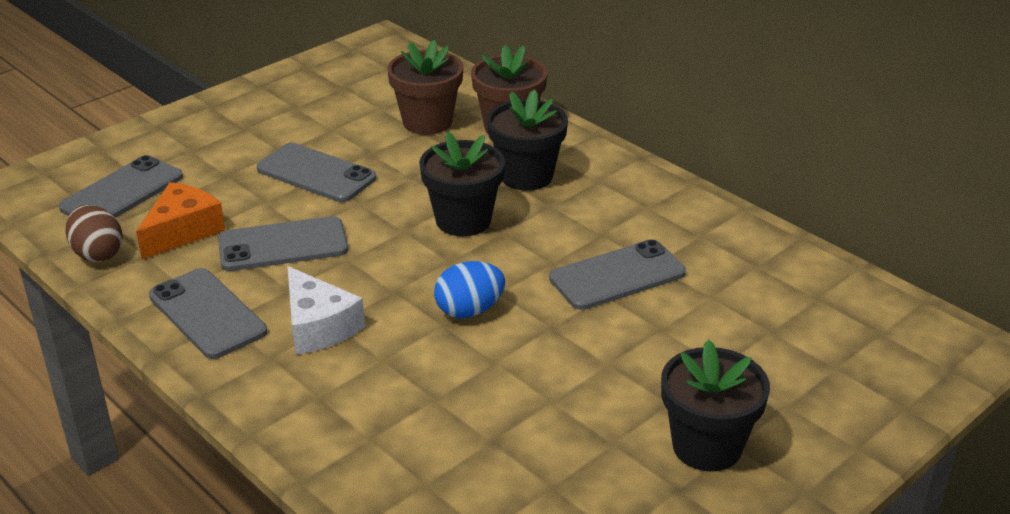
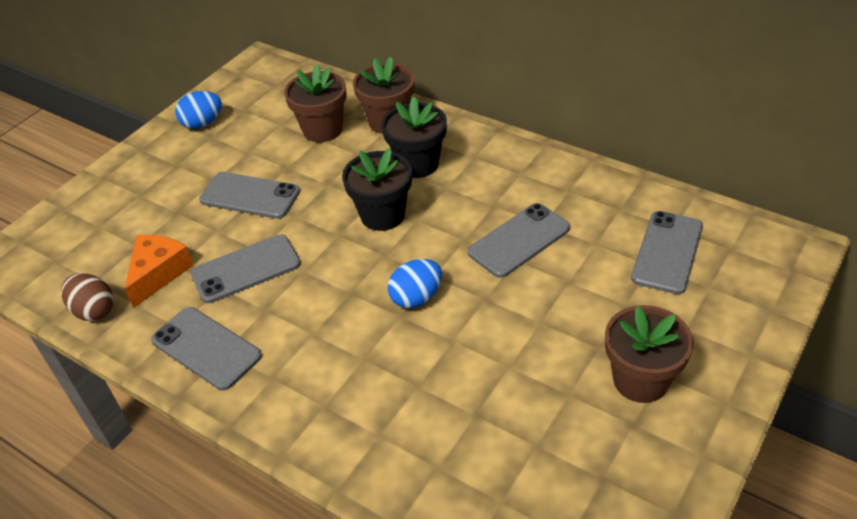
camera: 10 degrees left, 10 degrees up
(122, 192) = (95, 247): grey phone -> grey phone (667, 252)
(290, 92) = (202, 123): none -> blue egg
(318, 326) = (301, 339): white cheese -> none
(707, 446) = (640, 380): black flower pot -> brown flower pot

